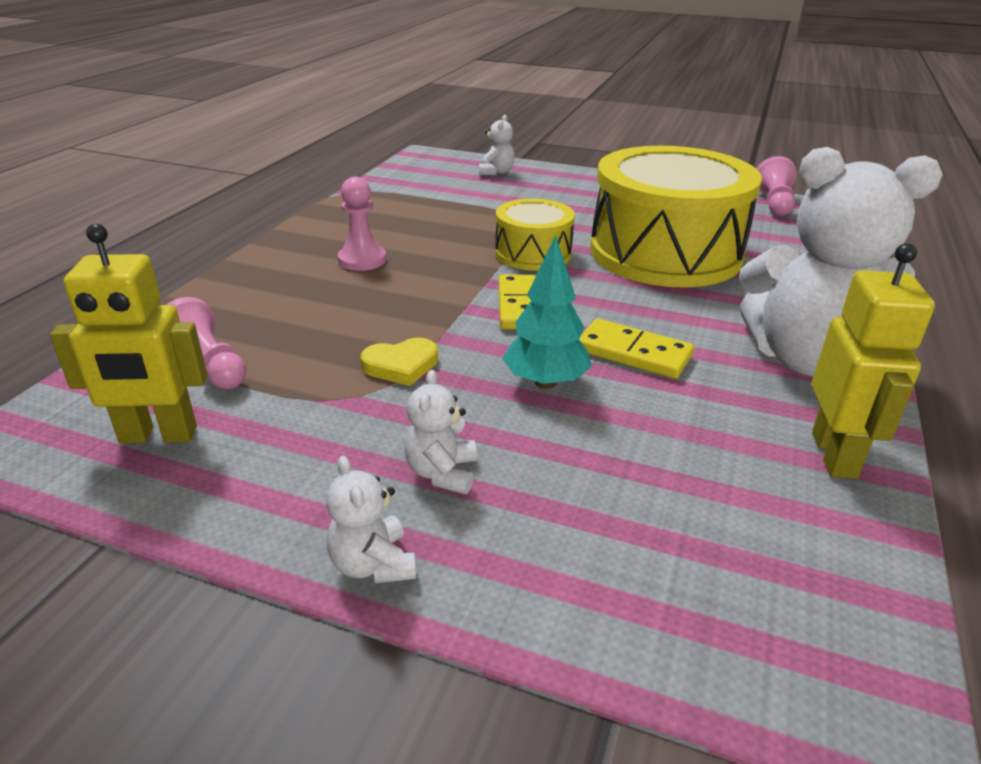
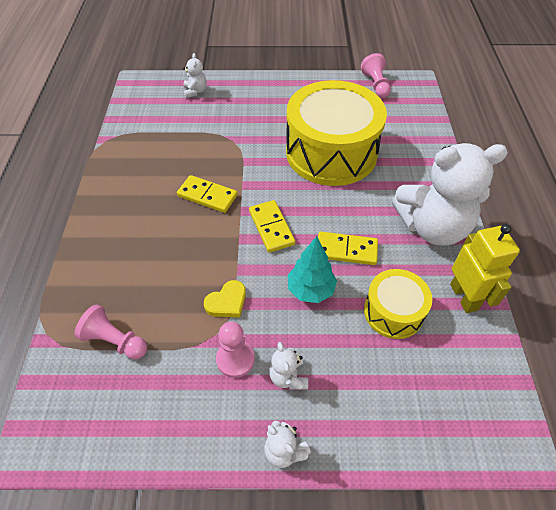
camera: 20 degrees left, 20 degrees up
(158, 436) = (121, 406): yellow robot -> none
(362, 260) = (154, 211): pink pawn -> pink pawn (235, 359)
(447, 259) = (207, 196): none -> yellow domino
(533, 253) = (256, 175): yellow drum -> yellow drum (393, 312)

